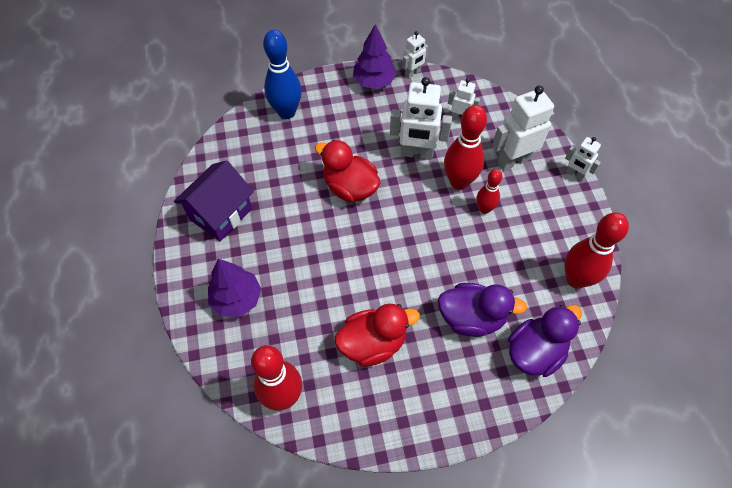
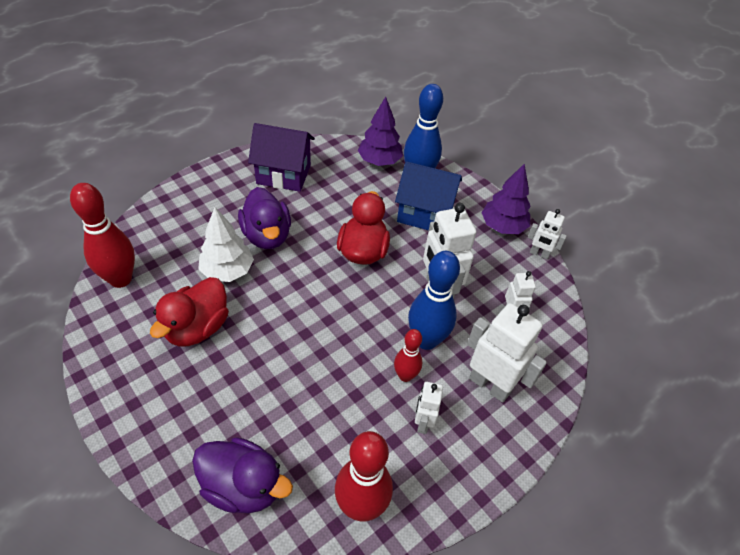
camera: 60 degrees right, 10 degrees down
(237, 299) = (204, 214): purple tree -> purple tree (379, 161)
(319, 300) = (227, 271): none -> white tree
(332, 127) = (424, 214): none -> blue house
(373, 343) = (197, 328): red duck -> red duck turned 75 degrees clockwise
(459, 182) = (426, 340): red bowling pin -> blue bowling pin
(471, 318) = (260, 406): purple duck -> purple duck (267, 235)
(575, 174) = (514, 461): white robot -> white robot (423, 422)

